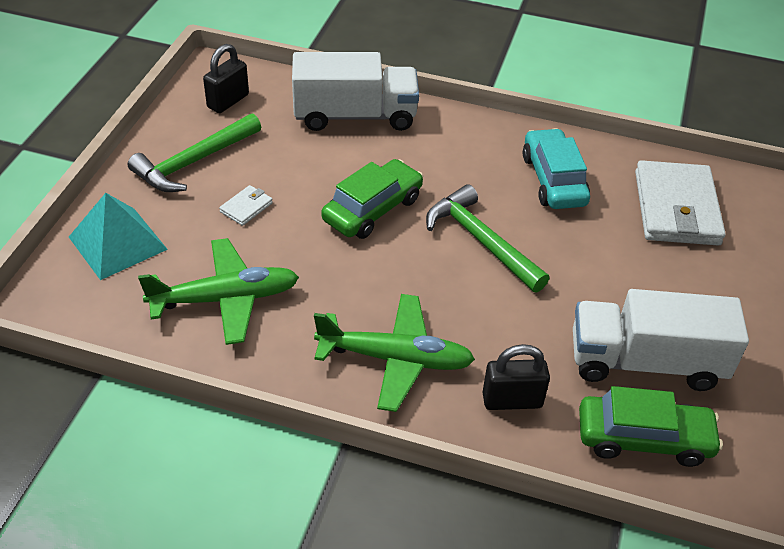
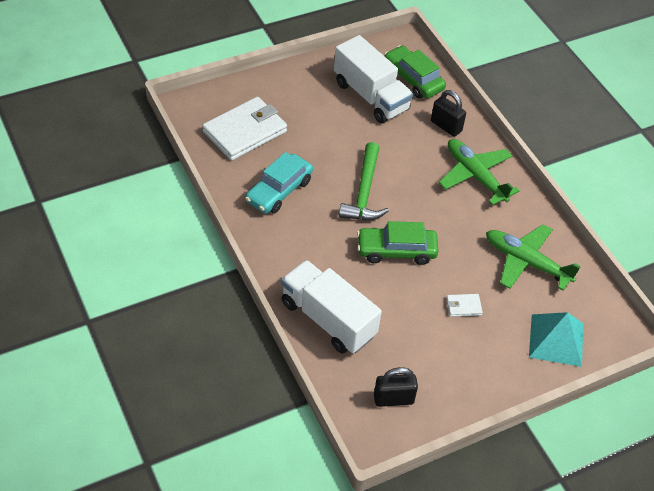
camera: 135 degrees left, 5 degrees up
(194, 162) = (464, 364): green hammer -> none

